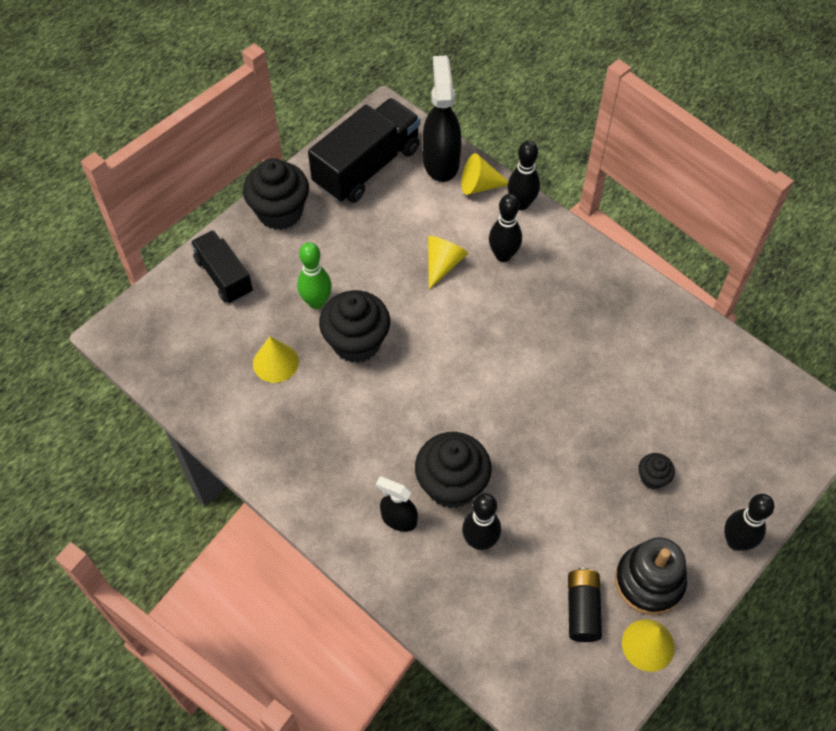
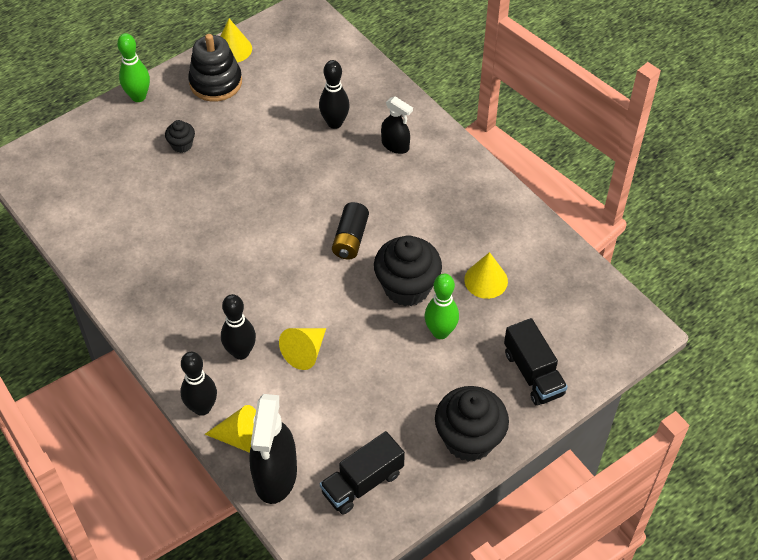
camera: 170 degrees left, 5 degrees down
(367, 167) = (362, 483): black truck -> black truck, size x0.62
(451, 485) = (347, 162): black cupcake -> none
(582, 609) = (271, 74): black battery -> black battery (350, 239)
(736, 541) = (138, 97): black bowling pin -> green bowling pin

